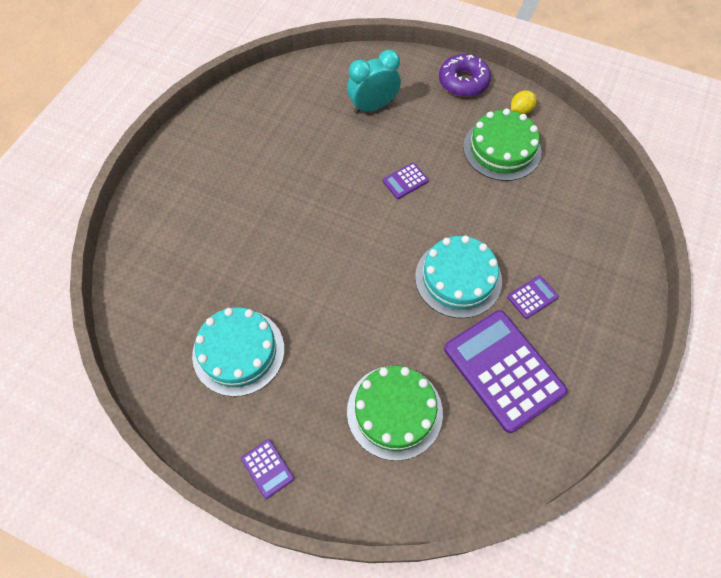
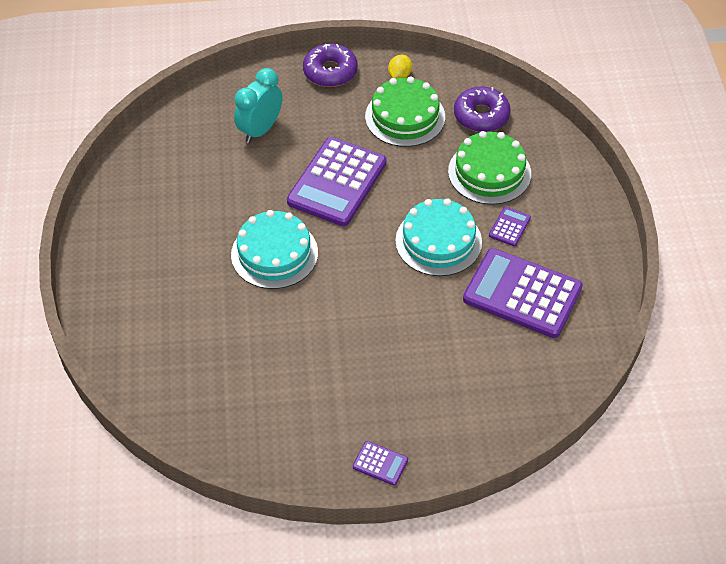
camera: 30 degrees left, 10 degrees down
(238, 352) = (288, 391): turquoise cake -> turquoise cake (274, 253)
(394, 411) = (455, 368): green cake -> green cake (489, 172)
(405, 181) = (337, 182): purple calculator -> purple calculator, size x2.35
(571, 178) = (481, 115): none -> purple donut

